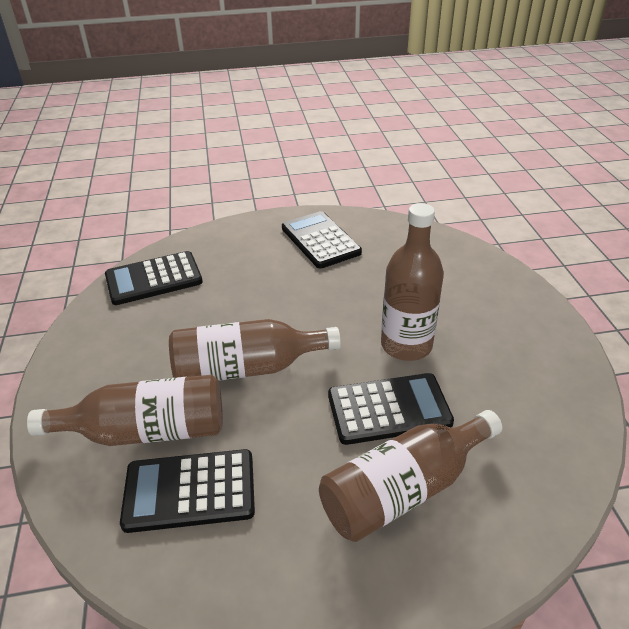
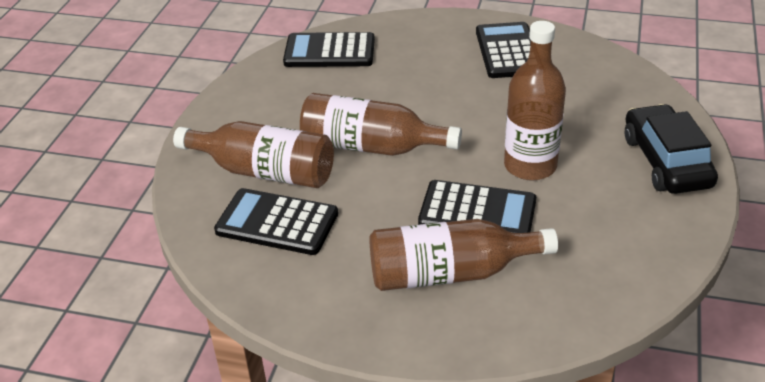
camera: 25 degrees right, 0 degrees up
(513, 308) = (666, 161): none -> black car

